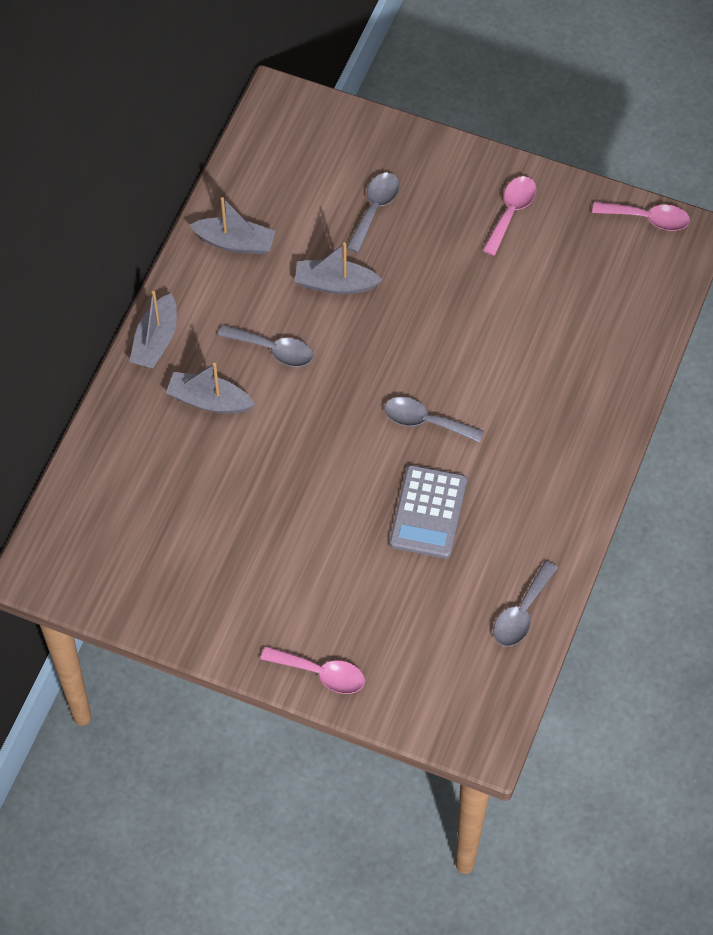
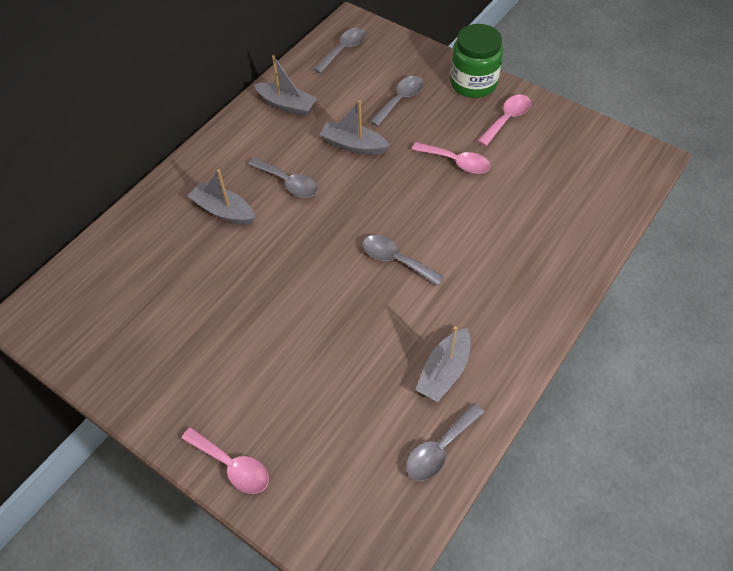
camera: 15 degrees right, 5 degrees down
(156, 340) = (200, 160): grey boat -> grey boat (444, 371)
(282, 146) = (344, 50): none -> grey spoon
(428, 512) = (377, 336): grey calculator -> none
(459, 167) = (473, 83): none -> green jar
(648, 219) = (618, 141): pink spoon -> pink spoon (456, 162)

